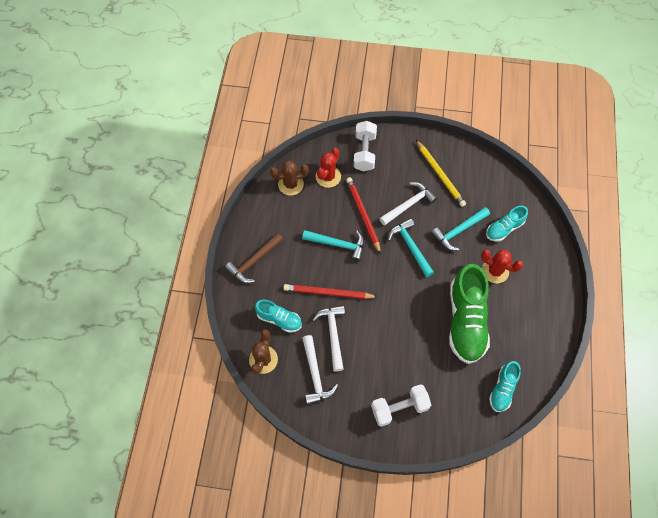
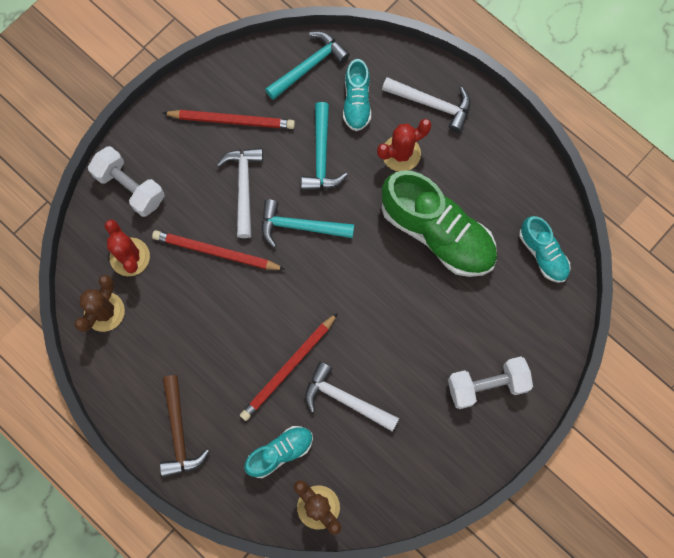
camera: 55 degrees left, 10 degrees up
(315, 374) = (380, 456): white hammer -> white hammer (432, 104)
(338, 244) = (233, 311): turquoise hammer -> turquoise hammer (309, 66)
(399, 408) = (486, 385): white dumbbell -> white dumbbell turned 60 degrees clockwise
(440, 174) = (231, 120): yellow pencil -> red pencil

